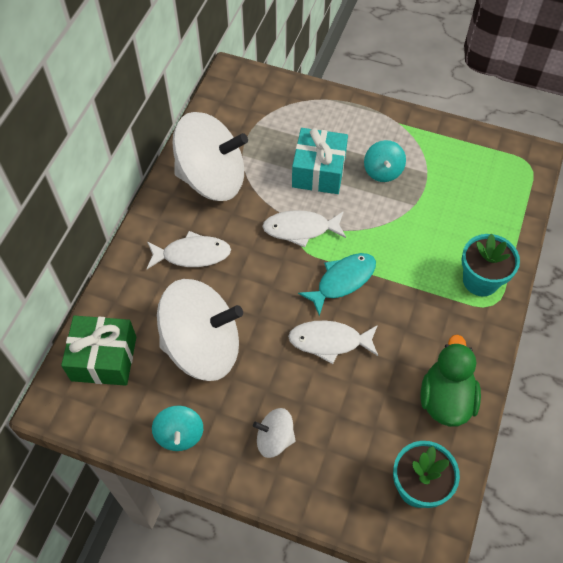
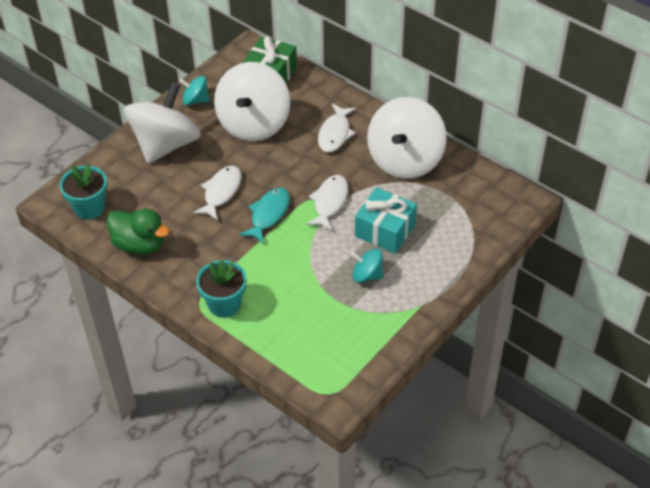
camera: 110 degrees right, 10 degrees down
(274, 439) = (166, 144): white spinning top -> white spinning top, size x2.17
(342, 281) = (268, 215): turquoise fish -> turquoise fish turned 135 degrees counterclockwise

